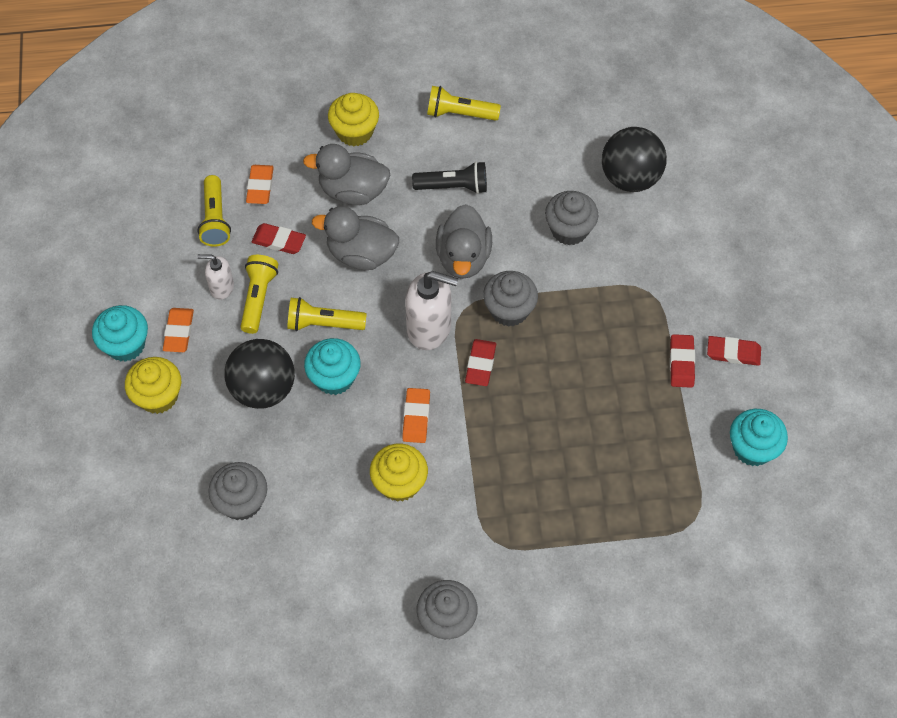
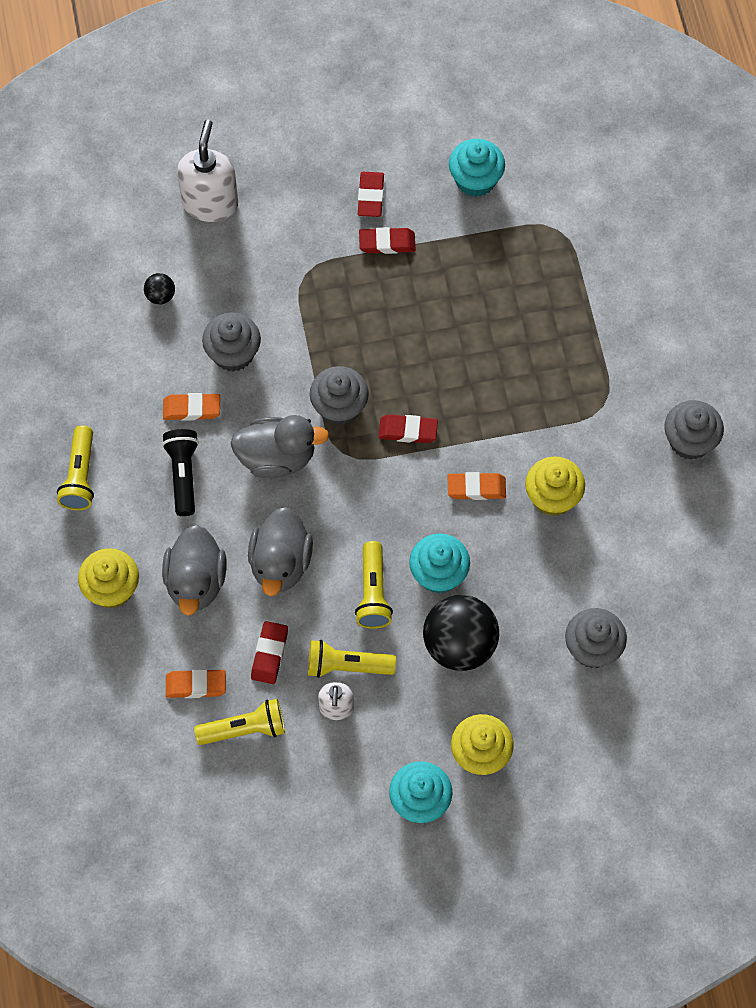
camera: 95 degrees left, 5 degrees up
(179, 332) = (398, 745): orange eraser -> orange eraser (191, 409)
(429, 328) = (369, 484): white soap dispenser -> white soap dispenser (210, 203)
(630, 177) = (160, 296): black ball -> black ball, size x0.44

